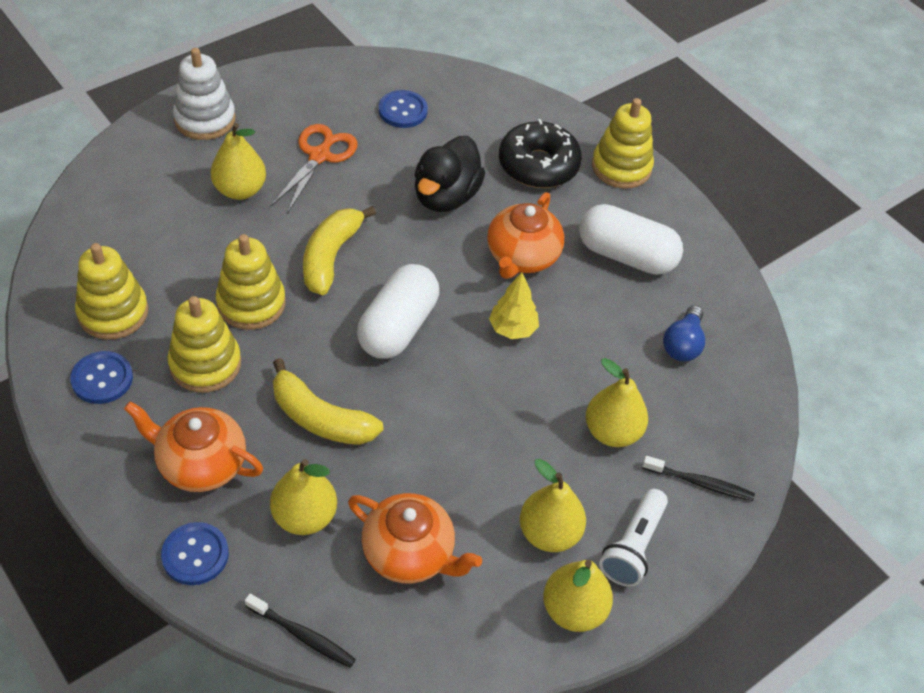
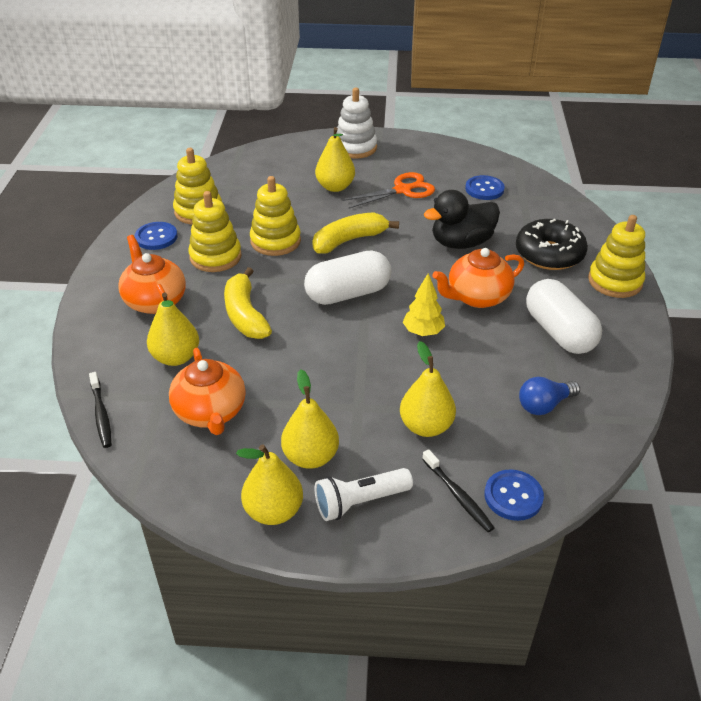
camera: 45 degrees right, 10 degrees down
(195, 555) = (98, 341): blue button -> blue button (513, 496)

